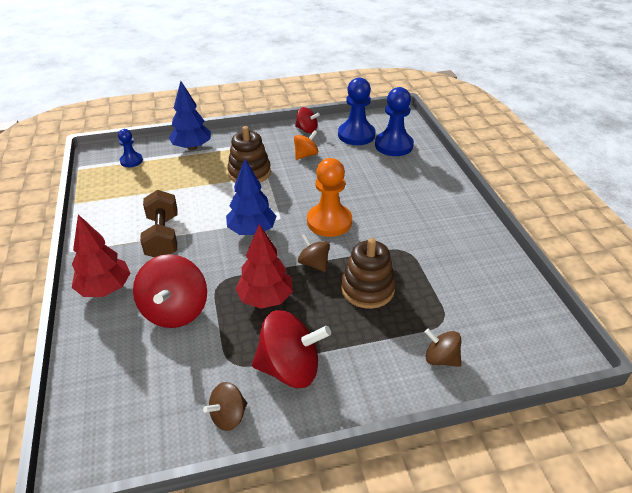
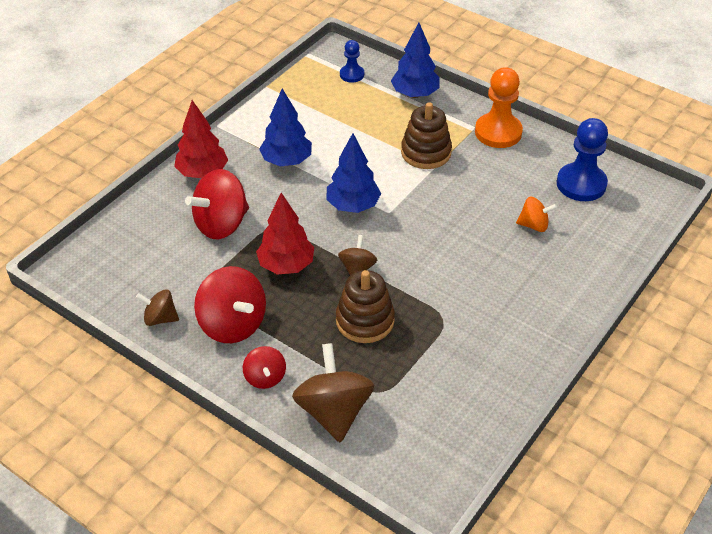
camera: 50 degrees right, 5 degrees up
(163, 237) = (286, 161): brown dumbbell -> blue tree
(306, 155) = (499, 170): orange spinning top -> orange spinning top (534, 225)
(307, 130) = (541, 145): red spinning top -> red spinning top (265, 377)
(329, 221) = (422, 246): orange pawn -> orange pawn (498, 132)
(393, 145) = (600, 221): blue pawn -> none
(441, 358) = (334, 411): brown spinning top -> brown spinning top, size x1.83

